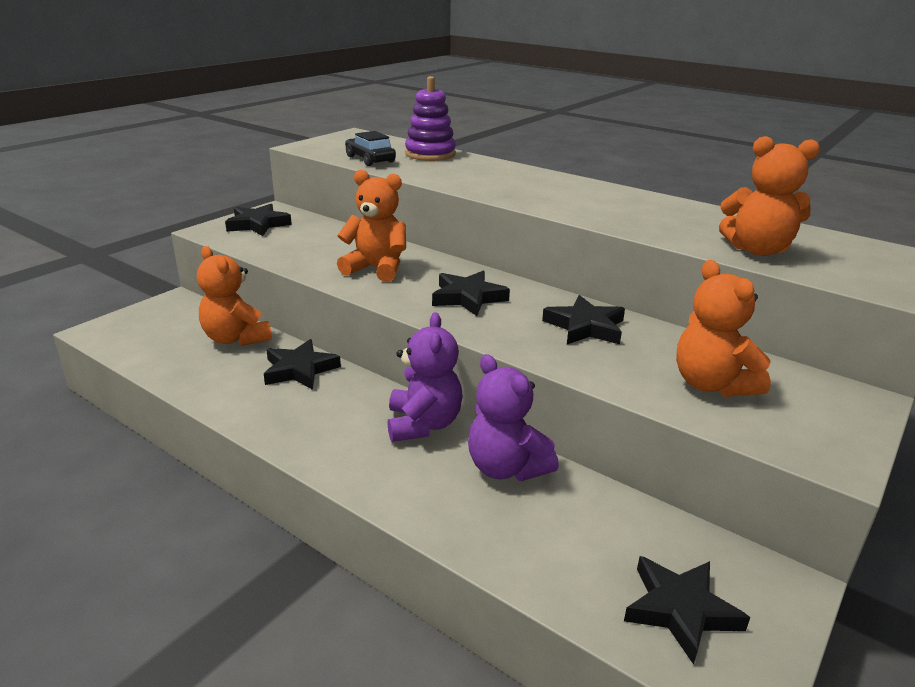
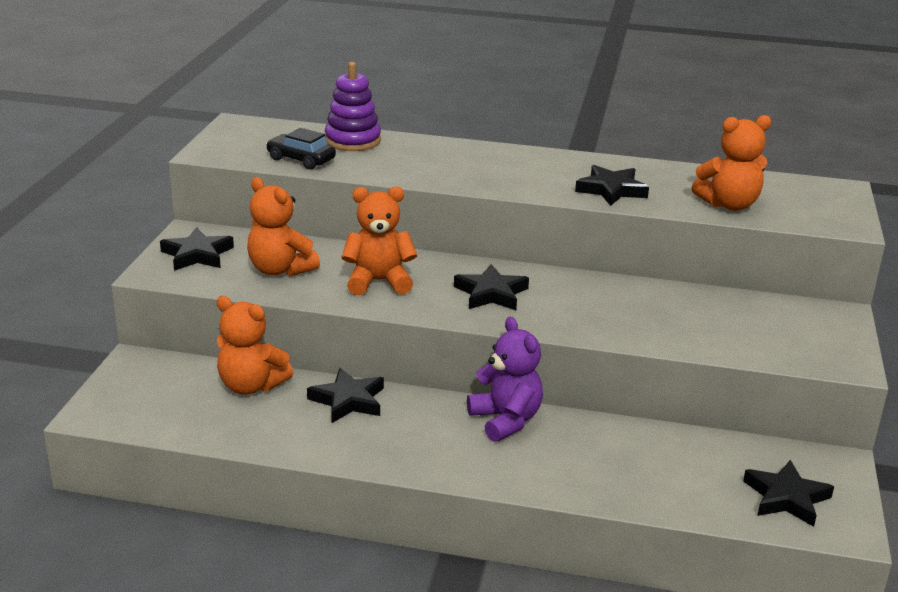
camera: 25 degrees left, 0 degrees up
(506, 468) = (600, 437): purple teddy bear -> none
(585, 327) = (610, 299): black star -> black star (611, 190)
(712, 385) = (738, 328): orange teddy bear -> orange teddy bear (280, 270)

